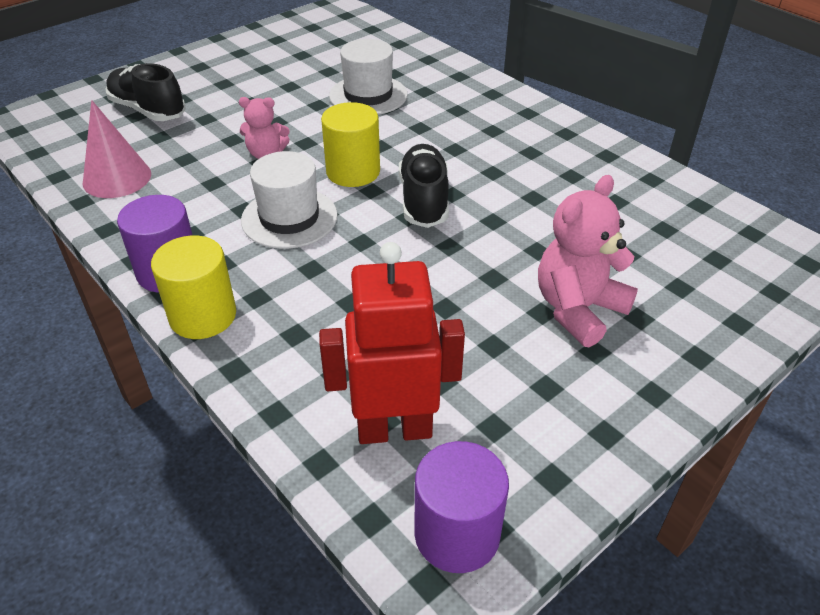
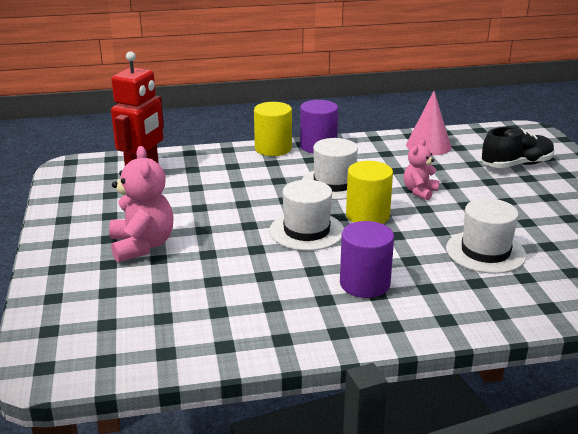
camera: 120 degrees right, 15 degrees down
(424, 200) = (306, 231): black shoe -> white hat
(457, 534) = (78, 171): purple cylinder -> purple cylinder (364, 284)

